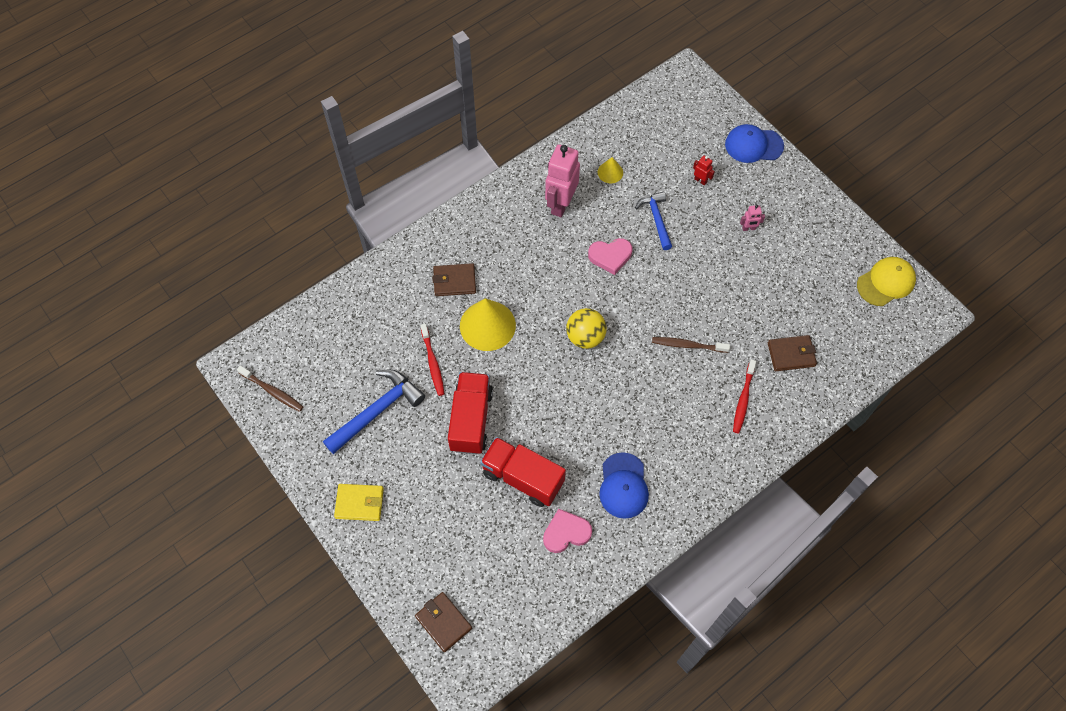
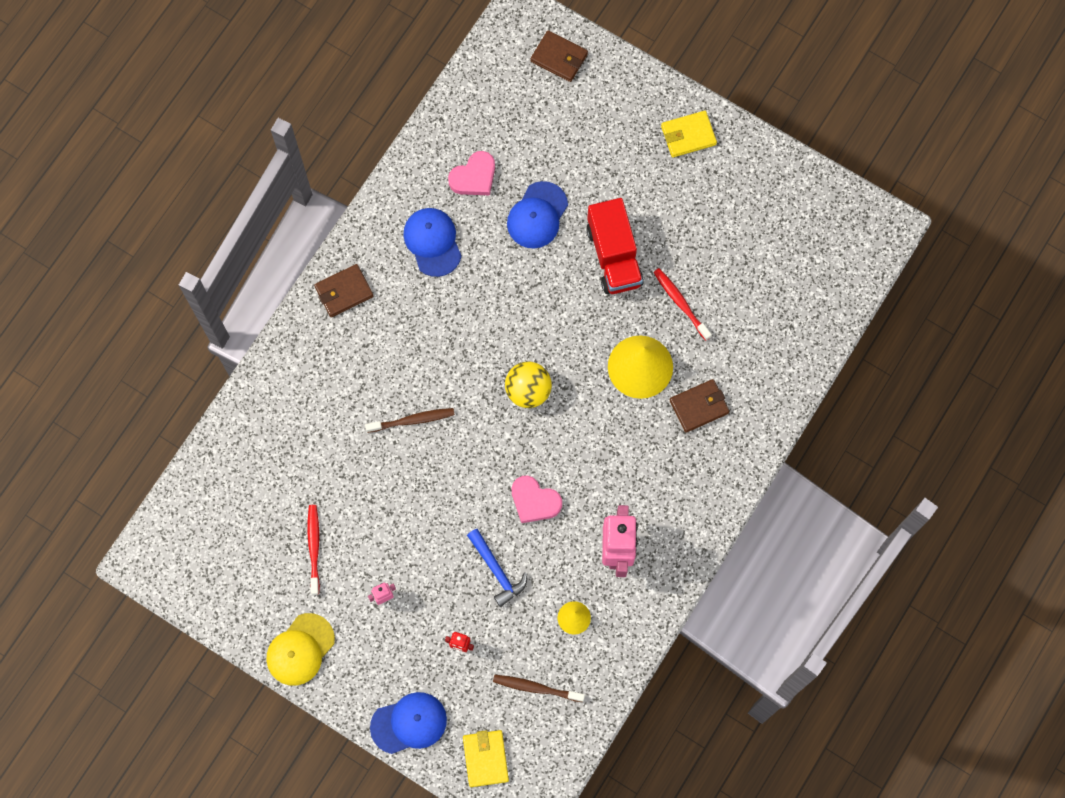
camera: 160 degrees right, 10 degrees up
(272, 391) = (833, 214): brown toothbrush -> brown toothbrush (536, 688)
(377, 410) = (715, 232): blue hammer -> none
(523, 477) = (537, 215): red truck -> blue cap
(610, 256) = (534, 501): pink heart -> pink heart turned 120 degrees counterclockwise
(705, 109) = (485, 758): none -> yellow wallet
(743, 399) = (334, 377): red toothbrush -> red toothbrush (314, 547)
(791, 354) = (295, 449): brown wallet -> brown wallet (344, 292)
(886, 282) = (206, 580): yellow cap -> yellow cap (300, 649)

